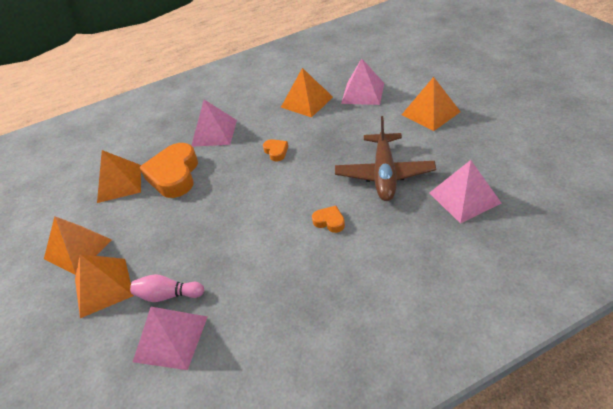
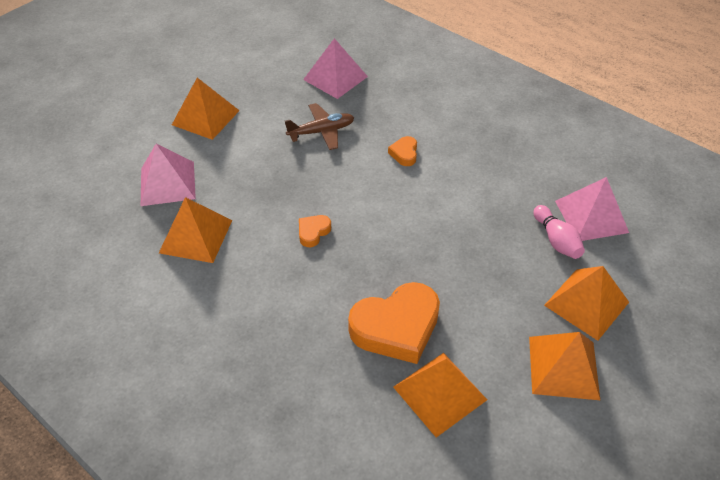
camera: 120 degrees left, 5 degrees up
(214, 133) = (292, 322): pink pyramid -> none
(384, 174) = (321, 131): brown plane -> brown plane, size x0.66

